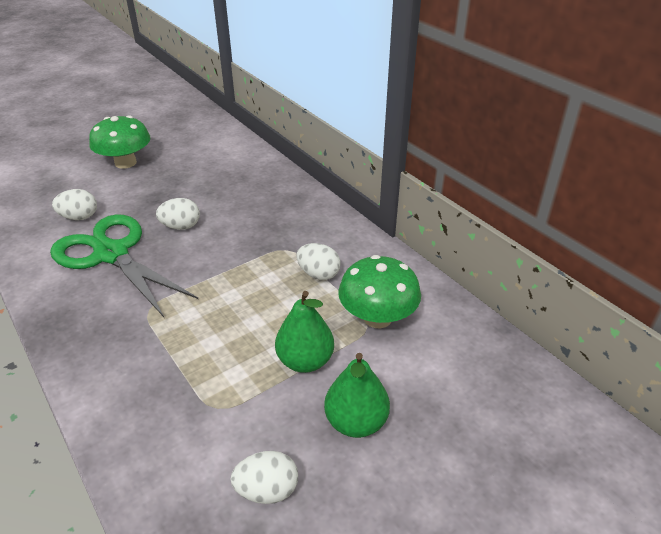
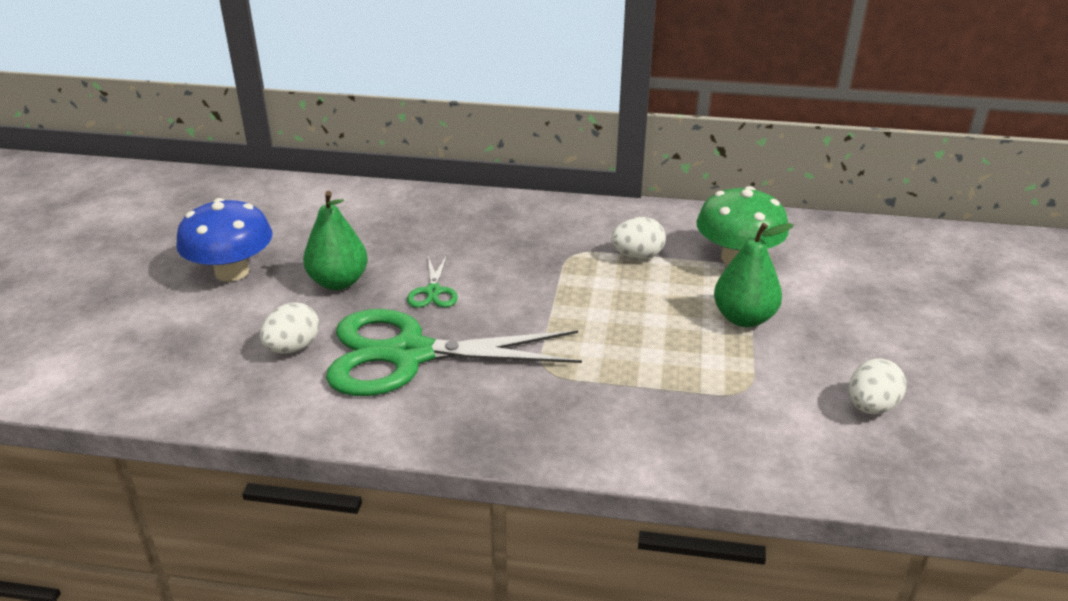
camera: 45 degrees left, 5 degrees down
(125, 163) = (232, 272): green mushroom -> blue mushroom
(181, 226) = (433, 292): white egg -> green scissors
(356, 422) = (845, 329): green pear -> green pear (338, 282)

